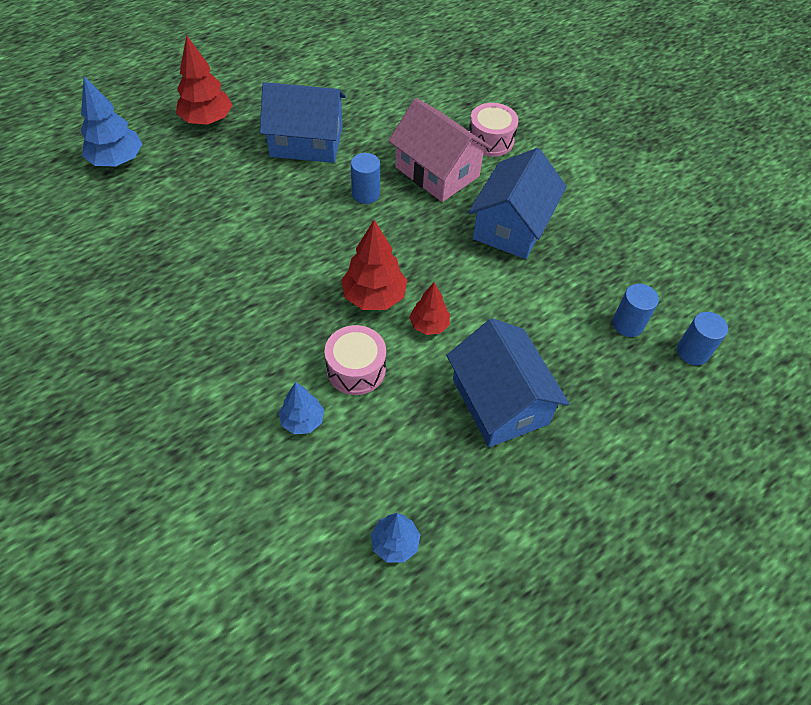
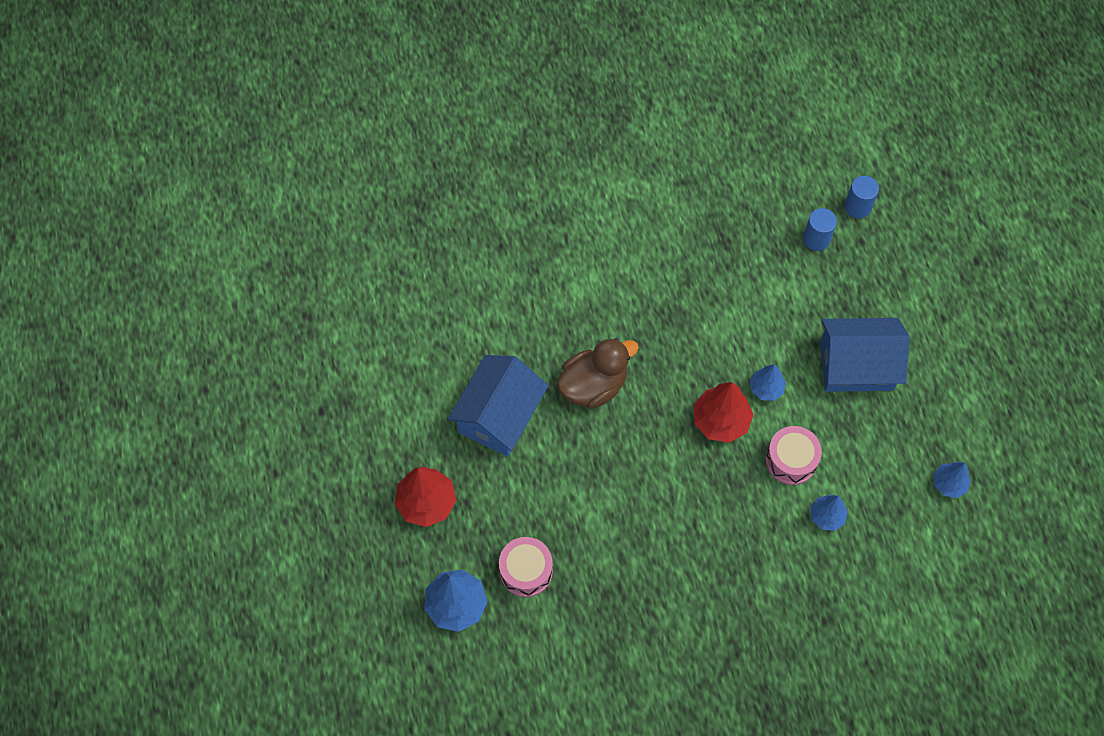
camera: 65 degrees left, 10 degrees up
(365, 194) = (593, 385): blue cylinder -> brown duck
(429, 325) = (766, 388): red tree -> blue tree
(437, 172) = (588, 312): pink house -> none
(490, 140) = (563, 248): pink drum -> pink drum (526, 571)
(511, 226) = (680, 278): blue house -> none

